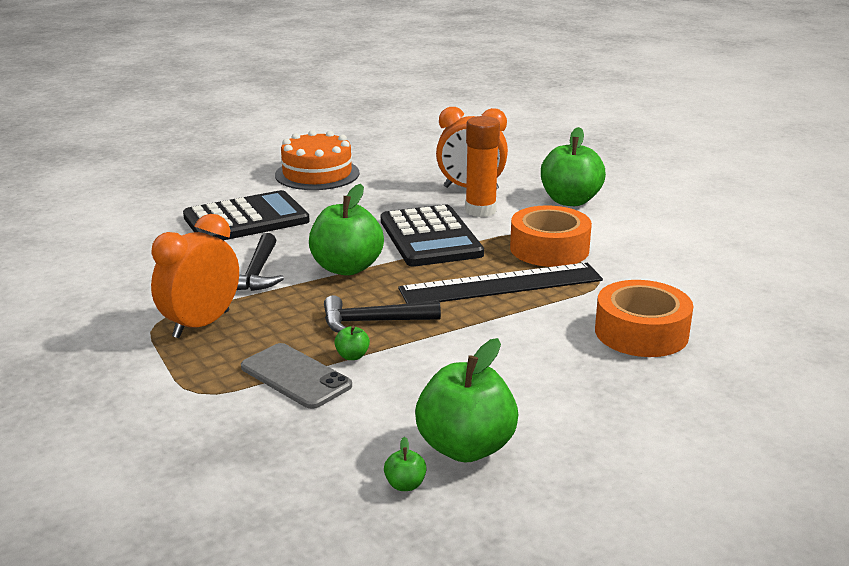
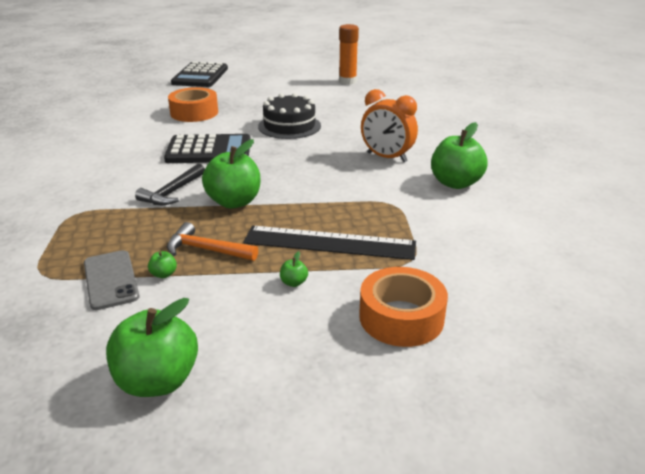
camera: 25 degrees right, 5 degrees up
(201, 324) = (99, 222): orange clock -> none
(317, 174) = (289, 126): orange cake -> black cake
(373, 321) = (207, 250): black hammer -> orange hammer
(405, 485) = (82, 399): green apple -> green apple (293, 283)
(430, 237) = (316, 191): black calculator -> black calculator (200, 76)
(480, 210) = (376, 177): orange glue stick -> orange glue stick (347, 81)
(549, 249) = (398, 221): orange tape -> orange tape (194, 113)

